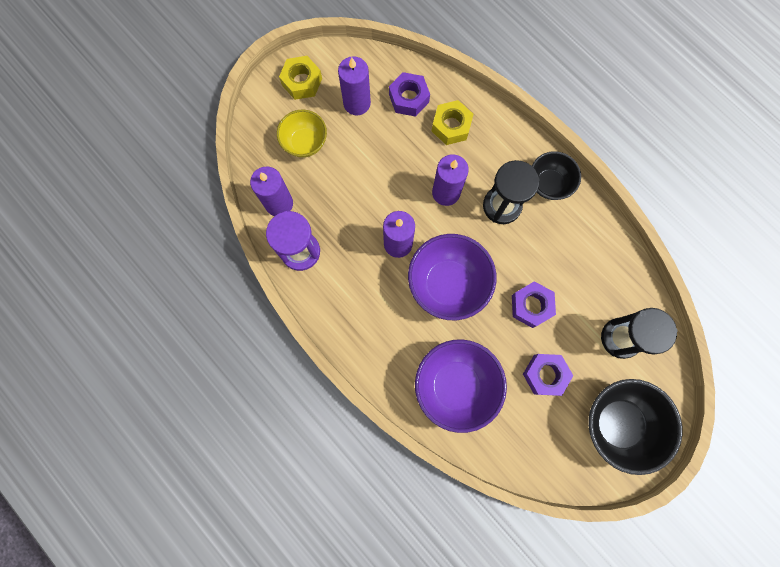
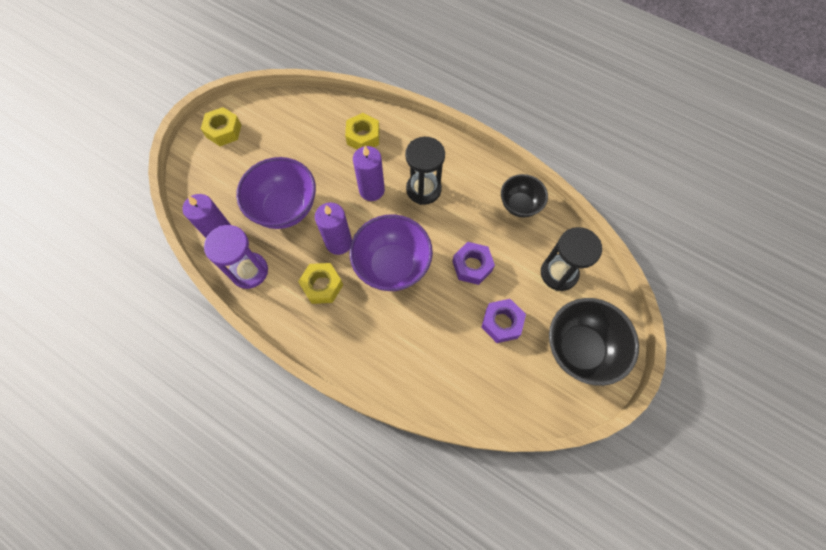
camera: 15 degrees left, 10 degrees down
(305, 143) = (236, 179): yellow bowl -> none
(357, 103) = (276, 137): purple candle -> none
(371, 287) = (322, 286): none -> yellow nut
(409, 98) = (321, 123): purple nut -> none
(455, 385) = (422, 354): purple bowl -> purple bowl (285, 208)
(549, 184) = (459, 162): black bowl -> black bowl (519, 205)

